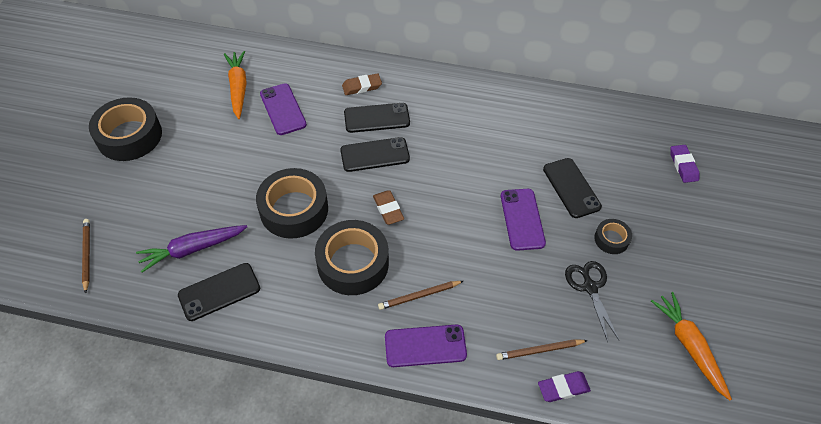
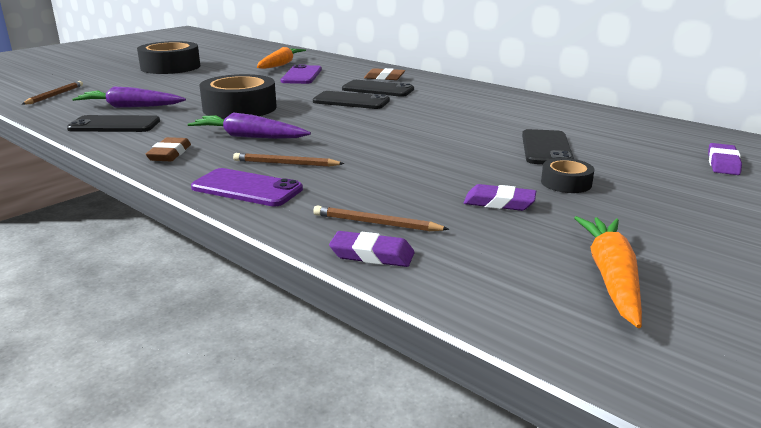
camera: 30 degrees right, 30 degrees down
(353, 263) = (249, 137): black tape -> purple carrot
(388, 209) = (324, 122): brown eraser -> brown eraser (169, 154)
(522, 219) = (462, 152): purple phone -> none
(590, 287) = (499, 203): black scissors -> purple eraser

